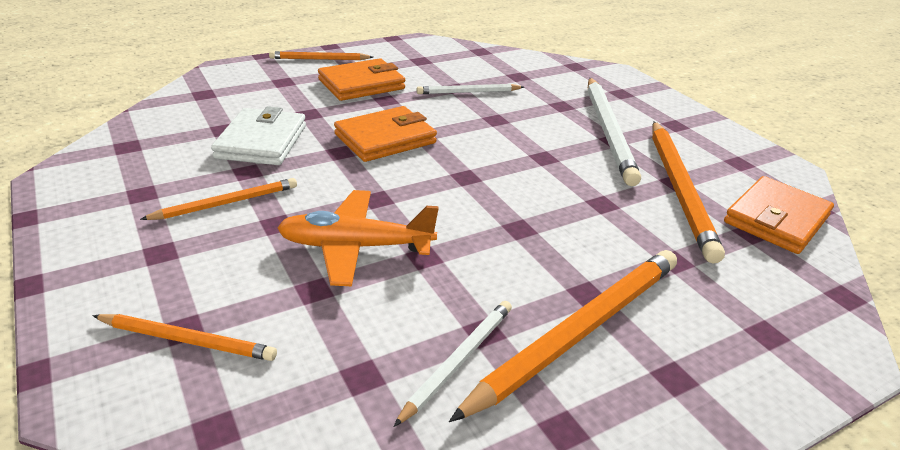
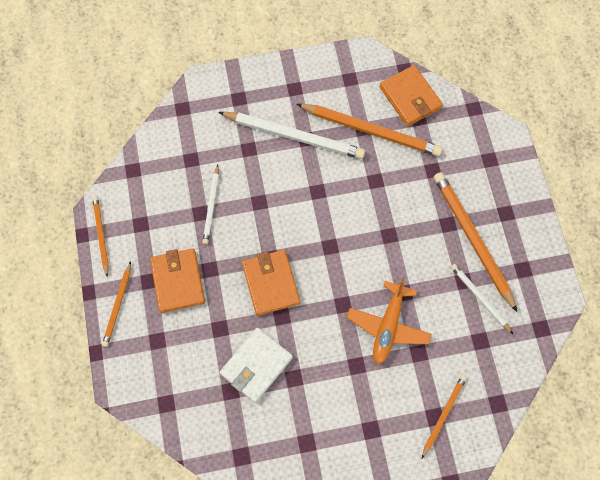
camera: 70 degrees left, 35 degrees up
(226, 203) = (329, 392): orange pencil -> orange pencil (101, 235)
(262, 142) = (256, 365): white wallet -> white wallet turned 75 degrees counterclockwise

